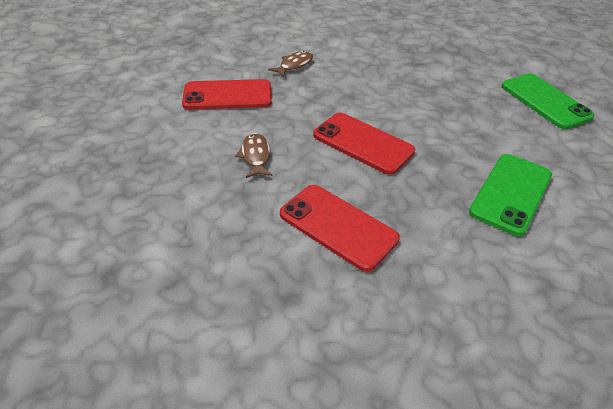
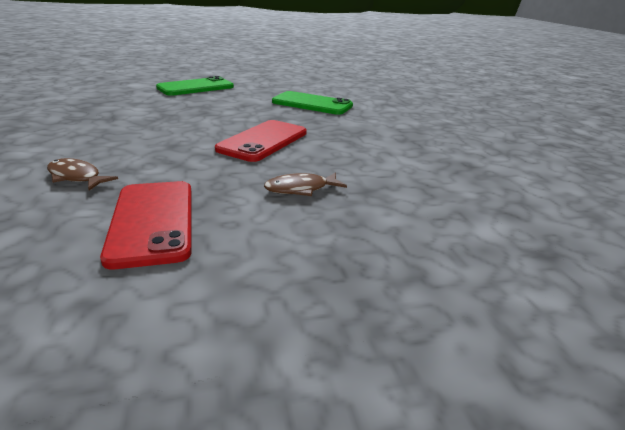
camera: 100 degrees left, 15 degrees down
(338, 226) = (382, 150): red phone -> none

